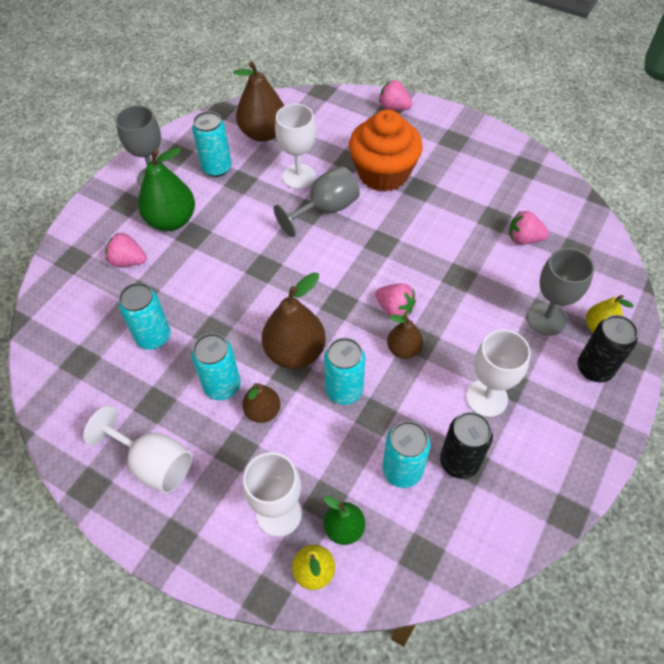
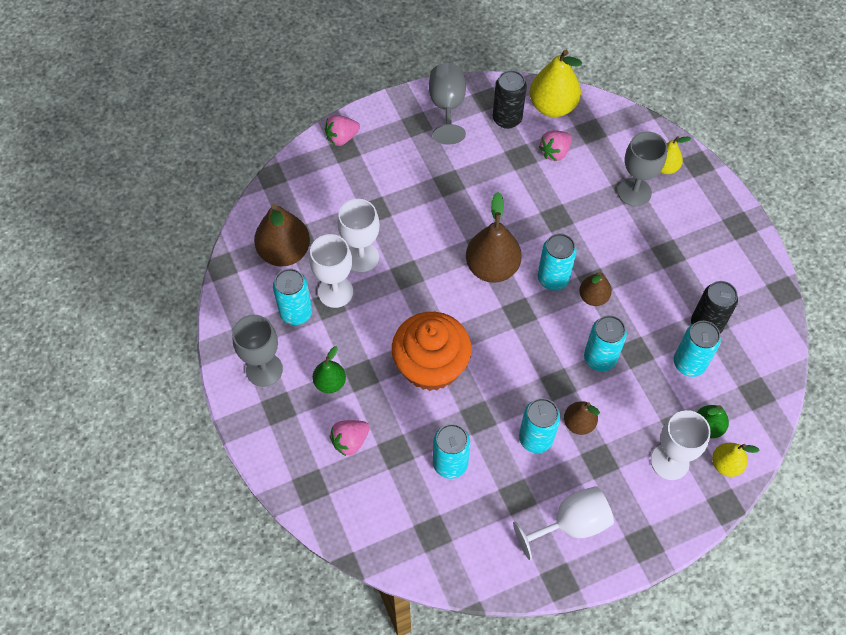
camera: 55 degrees left, 5 degrees up
(171, 220) = (330, 383): green pear -> green pear, size x0.57
(295, 352) = (542, 370): brown pear -> brown pear (492, 268)
(325, 210) = (416, 261): grey goblet -> grey goblet (447, 107)
(383, 173) = (411, 196): orange cupcake -> orange cupcake (431, 366)
(394, 309) = (553, 279): pink strawberry -> turquoise can
(486, 398) = (670, 274): white goblet -> white goblet (335, 292)
(568, 211) = (552, 106): none -> yellow pear
(594, 369) = (693, 195): black can -> black can (507, 119)

